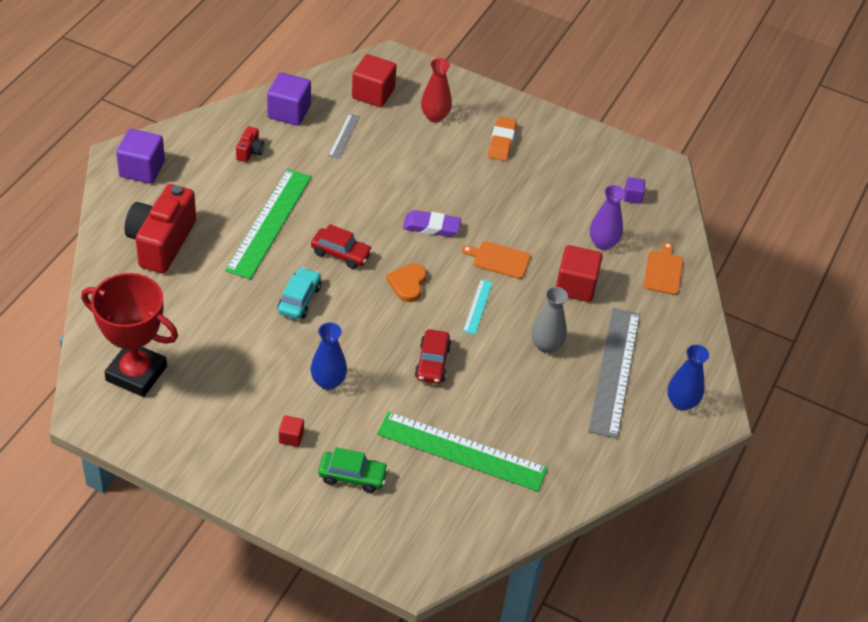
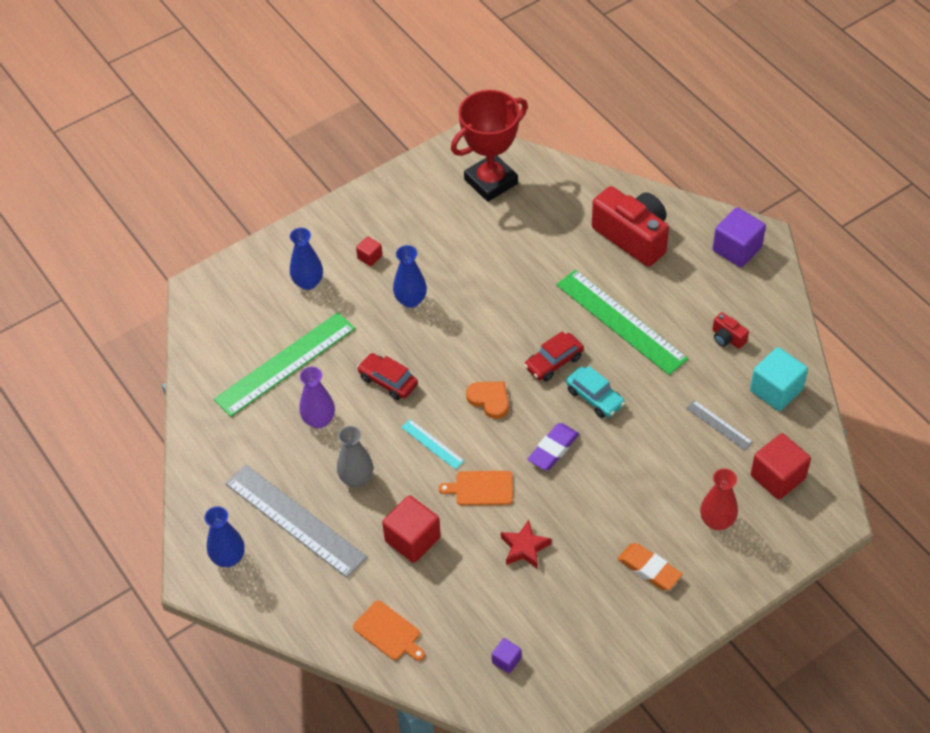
camera: 125 degrees right, 5 degrees up
(289, 112) = (776, 390): purple cube -> turquoise cube
(299, 299) = (513, 312): turquoise car -> turquoise car (594, 397)
(352, 476) = (308, 282): green car -> blue vase
(499, 259) = (481, 488): orange cutting board -> orange cutting board turned 135 degrees counterclockwise
(534, 216) = (524, 548): none -> red star
(603, 243) = (455, 594): purple vase -> purple vase (319, 420)

